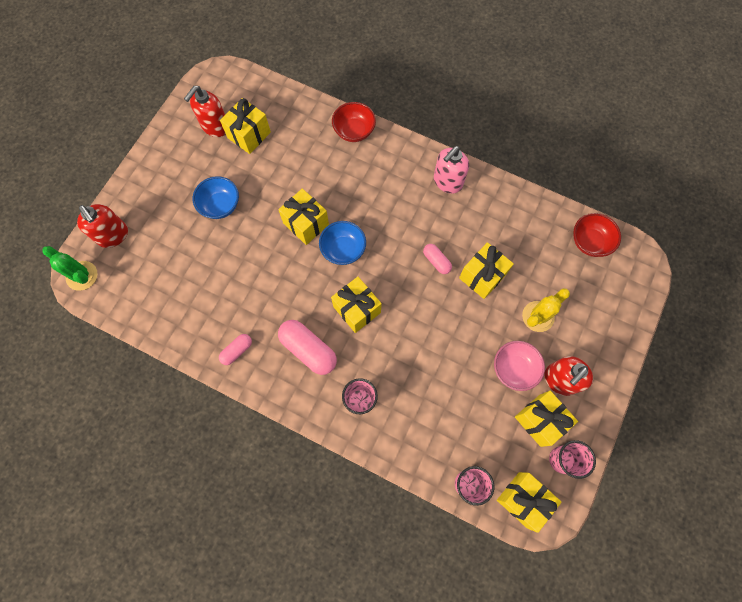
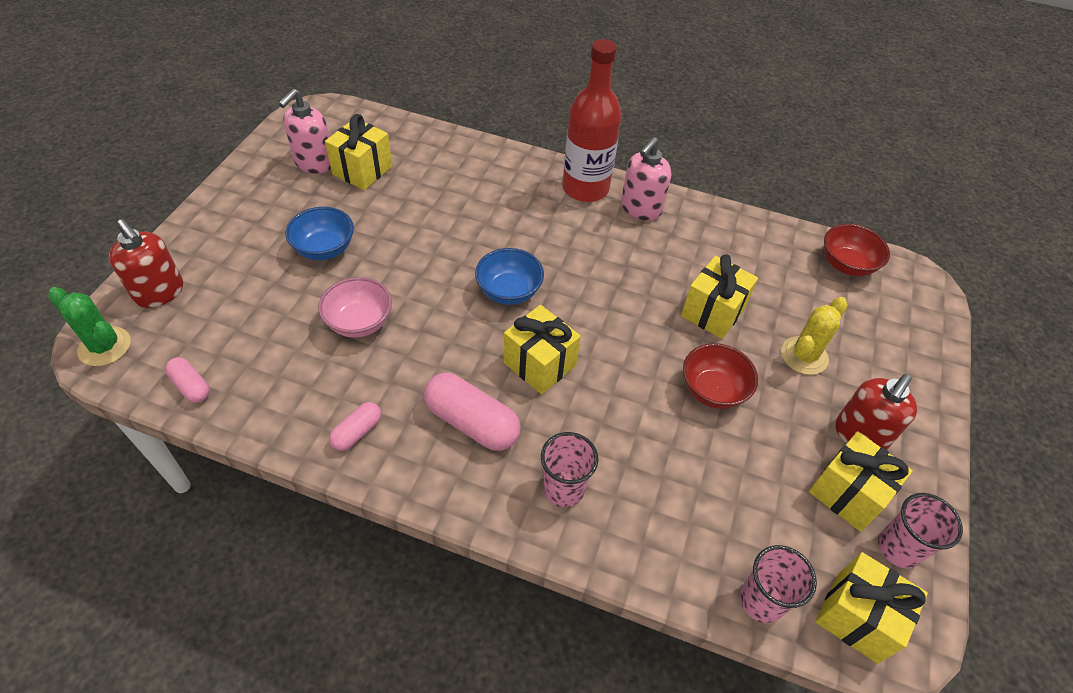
camera: 10 degrees left, 20 degrees down
(215, 126) = (314, 163): red soap dispenser -> pink soap dispenser
(306, 224) = (451, 264): yellow gift -> none
(354, 131) = (506, 161): red bowl -> red bowl (713, 390)
(410, 160) = (585, 188): none -> red bottle
(436, 261) = (644, 298): pink capsule -> pink capsule (191, 386)
(514, 369) = (789, 425): pink bowl -> pink bowl (359, 322)

